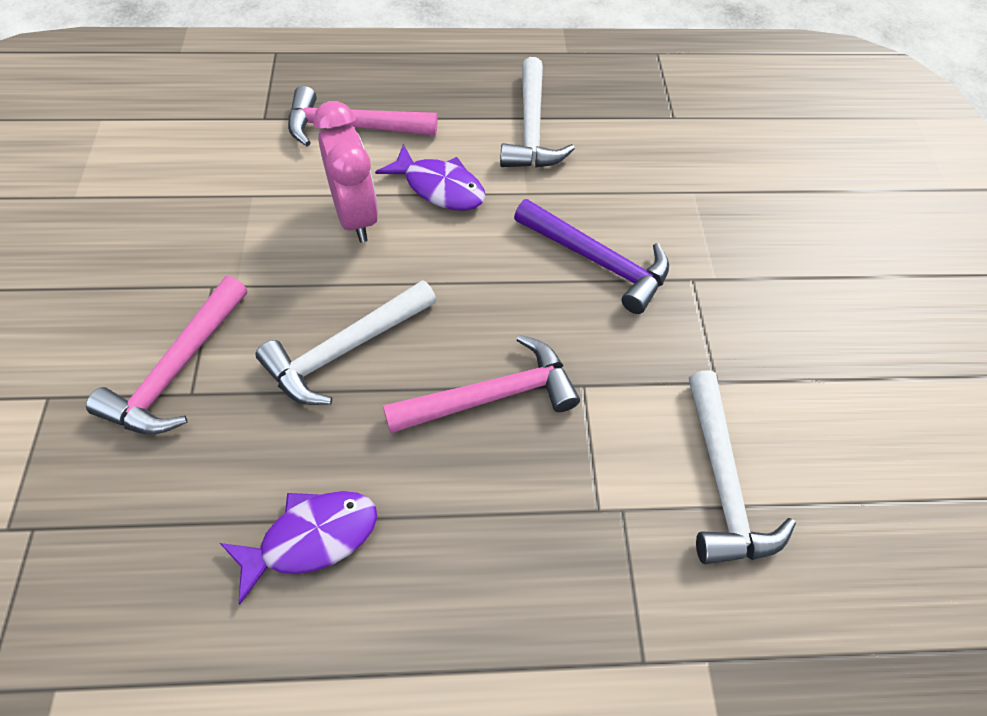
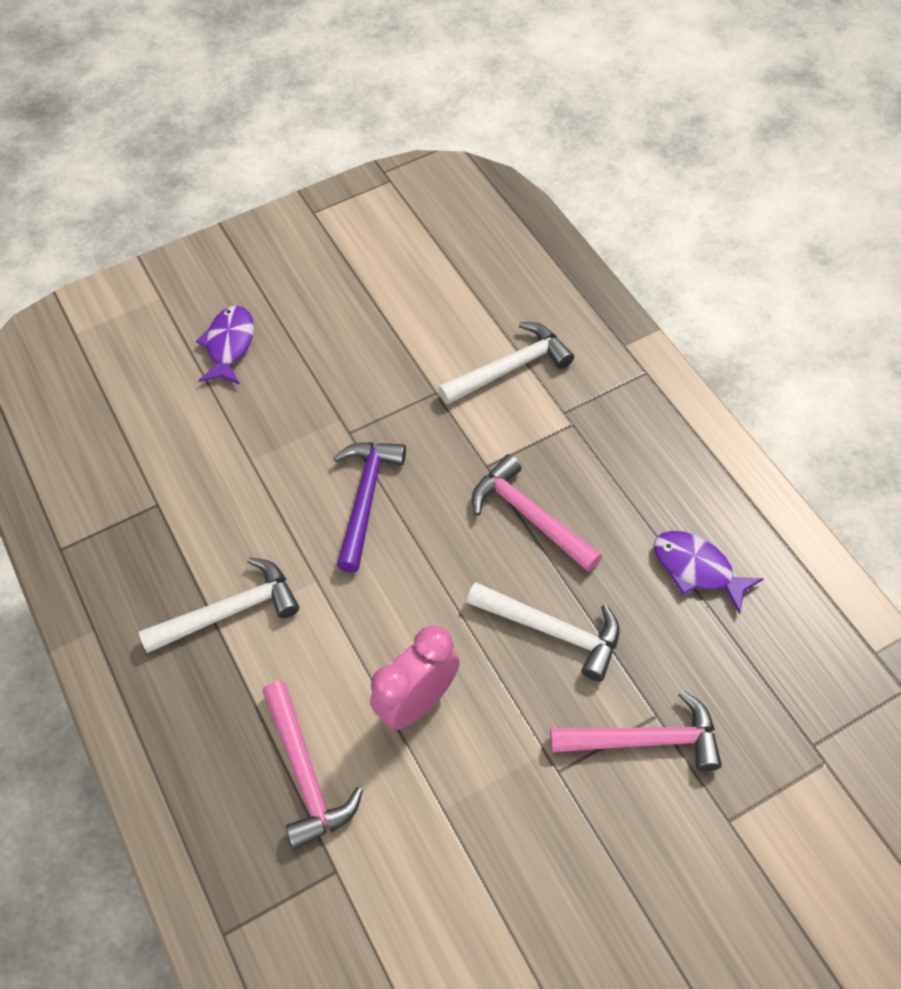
camera: 110 degrees left, 0 degrees up
(439, 187) = (347, 651): purple fish -> purple fish (229, 345)

